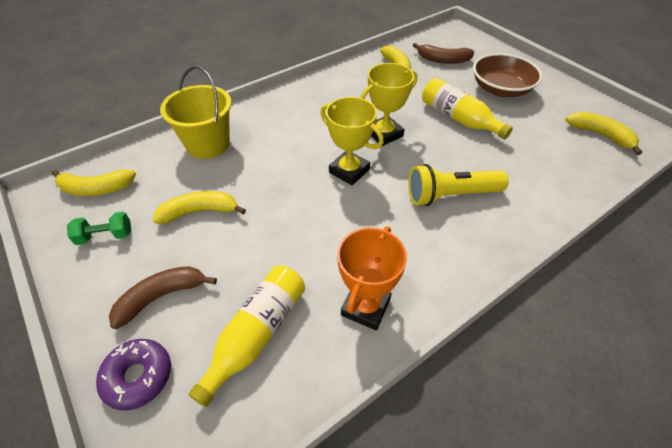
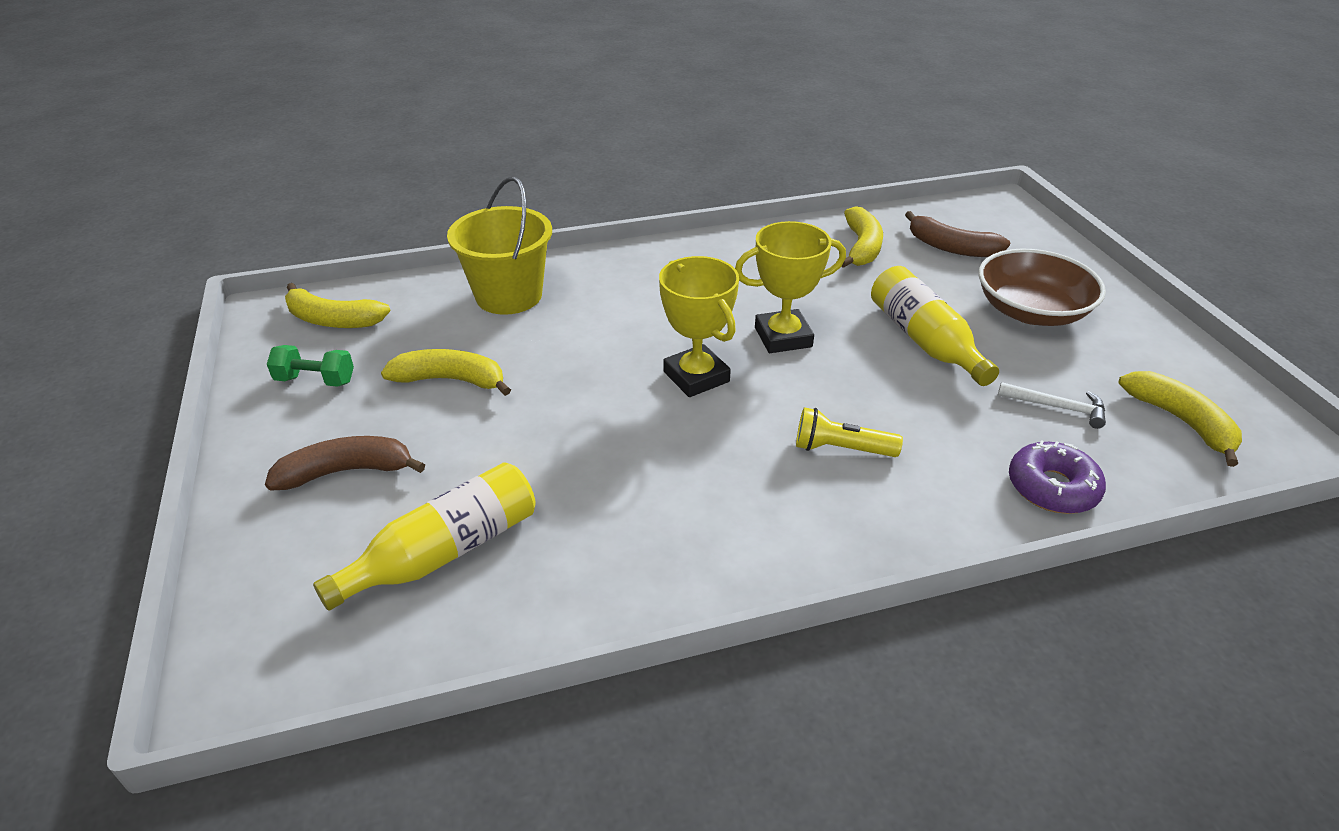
camera: 20 degrees right, 10 degrees down
(138, 376) = (270, 556): purple donut -> purple donut (1052, 487)
(365, 307) = (615, 563): orange trophy -> none
(450, 195) = (841, 449): yellow flashlight -> yellow flashlight, size x0.63
(542, 142) = (1058, 407): none -> white hammer

